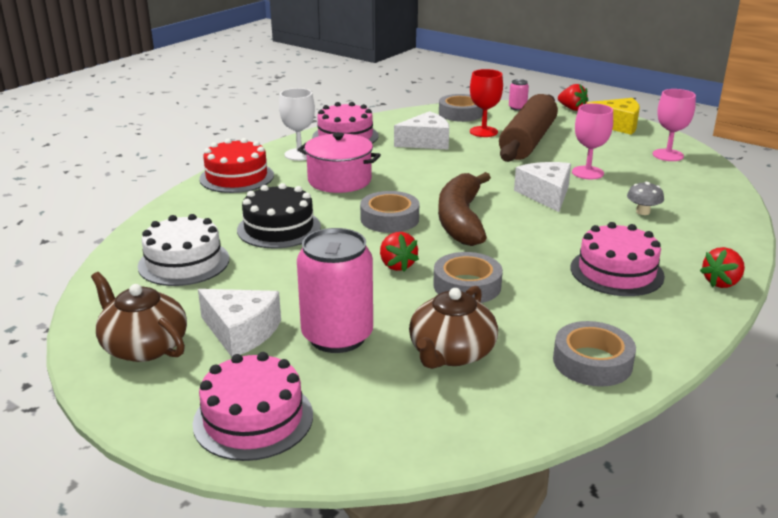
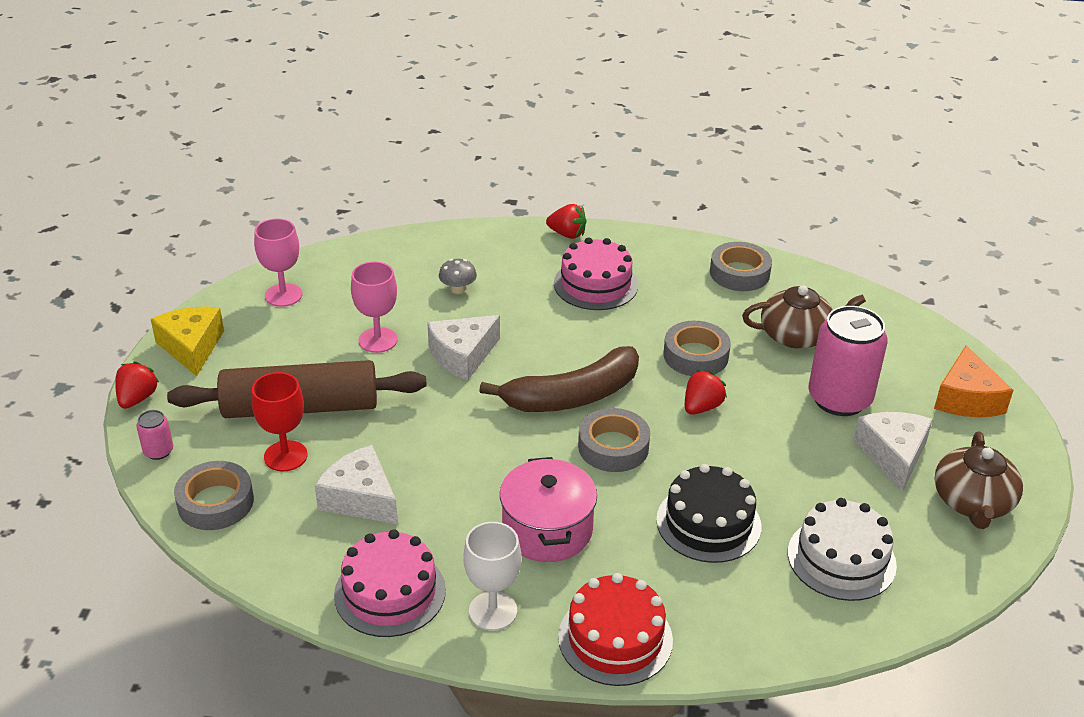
camera: 120 degrees left, 10 degrees up
(253, 419) = (966, 398): pink cake -> orange cheese

